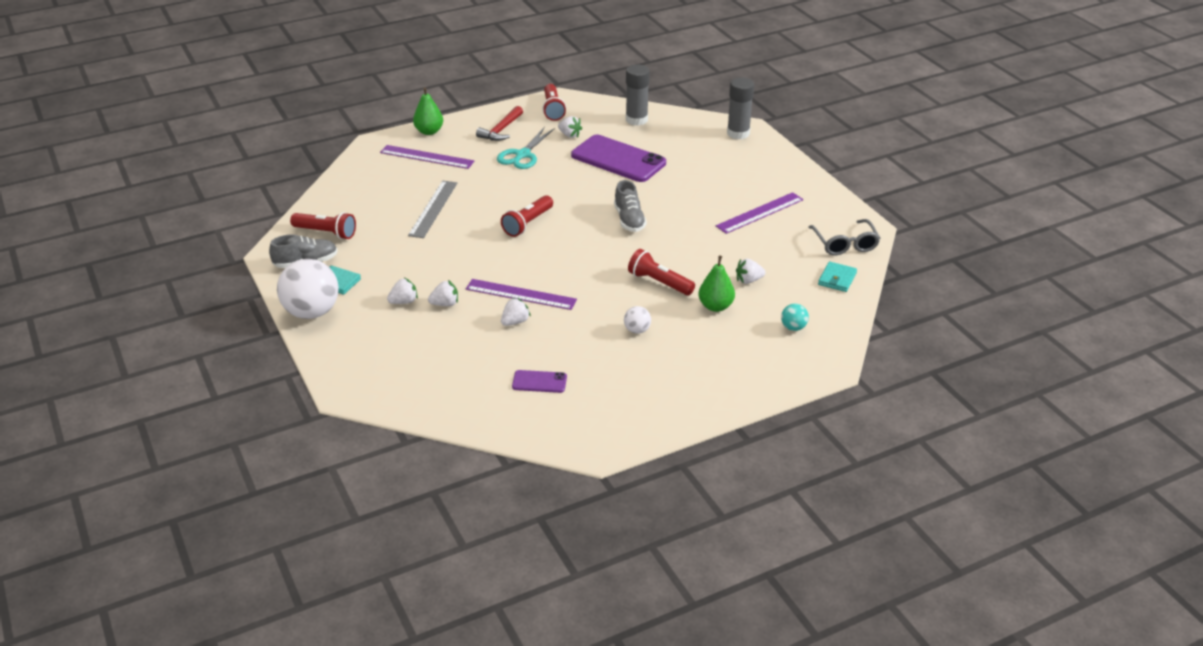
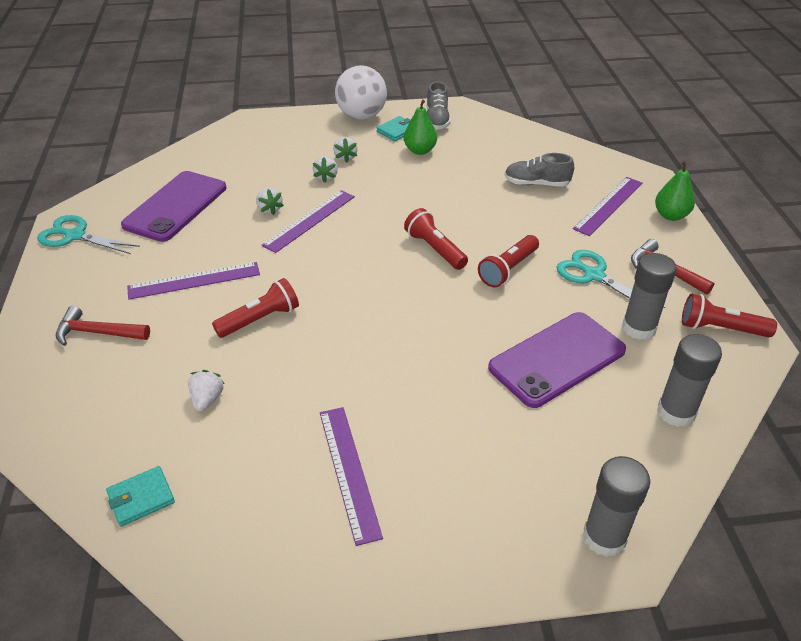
camera: 110 degrees right, 5 degrees up
(326, 233) = (480, 133): red flashlight -> red flashlight (508, 269)
(433, 209) = (495, 194): grey ruler -> none
(539, 382) = (176, 206): purple phone -> purple phone, size x2.14
(569, 135) = (638, 328): white strawberry -> grey glue stick
(620, 428) = (75, 236): none -> turquoise scissors
(629, 220) = (401, 330): grey shoe -> grey shoe (536, 184)
(637, 330) = (194, 281): white ball -> purple ruler
(715, 306) = (183, 352): green pear -> green pear (420, 150)
(726, 356) = (98, 332): none -> red hammer
(793, 327) = (91, 408): turquoise ball -> none
(837, 279) = (141, 498): turquoise wallet -> turquoise wallet turned 75 degrees counterclockwise
(845, 244) = (208, 549): grey glasses -> none

